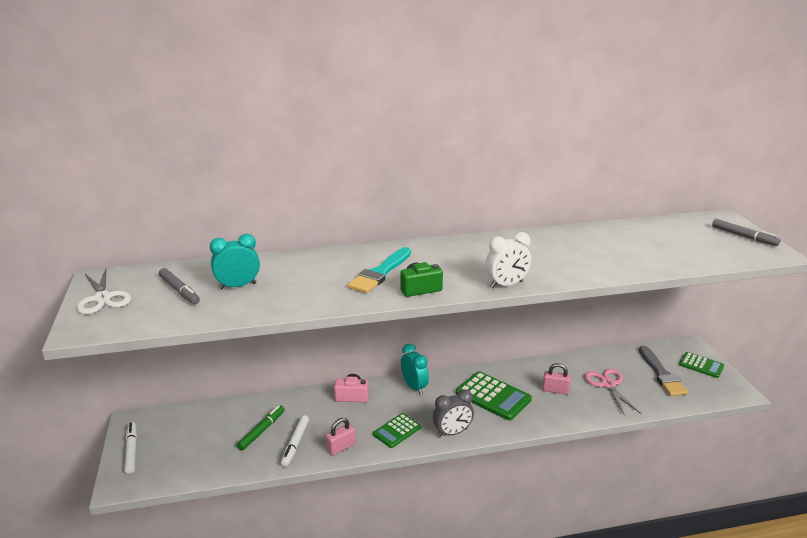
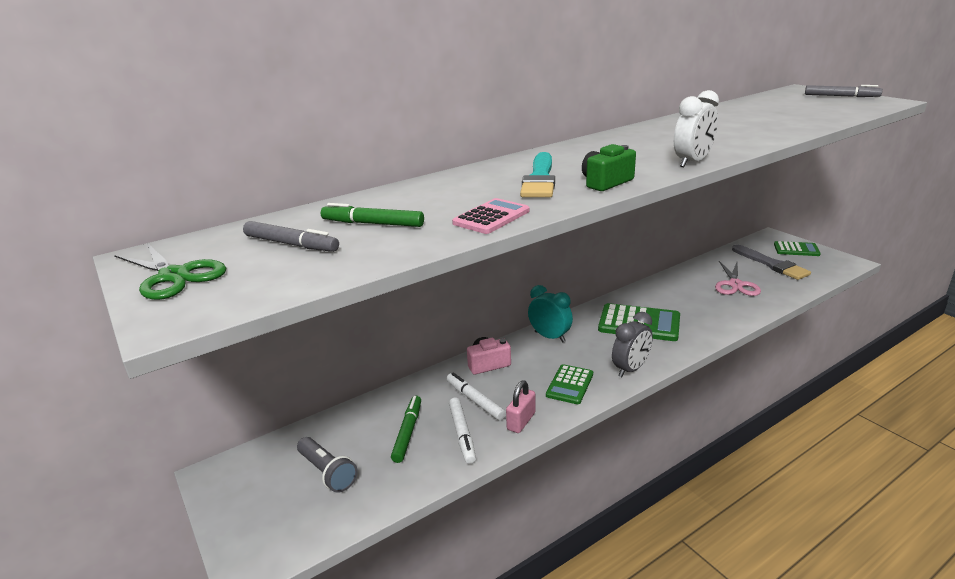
camera: 20 degrees left, 0 degrees up
(103, 298) = (174, 276): white scissors -> green scissors
(131, 450) = (239, 512): white marker -> white marker (475, 400)
(196, 442) = (327, 472): none -> grey flashlight
(238, 286) = (372, 223): turquoise clock -> green marker
(311, 301) = (491, 217): none -> pink calculator
(555, 390) = (693, 302): pink padlock -> none
(608, 384) = (735, 285): pink scissors -> pink scissors turned 135 degrees counterclockwise

